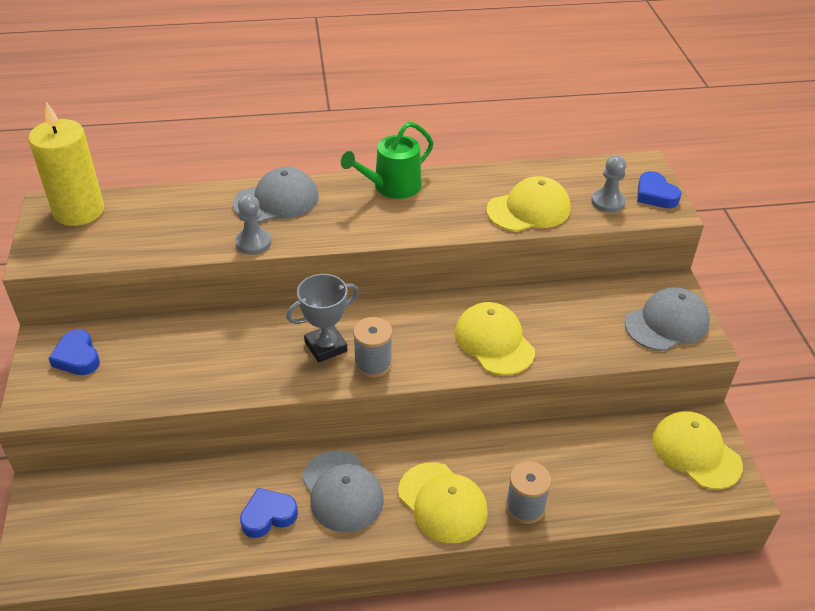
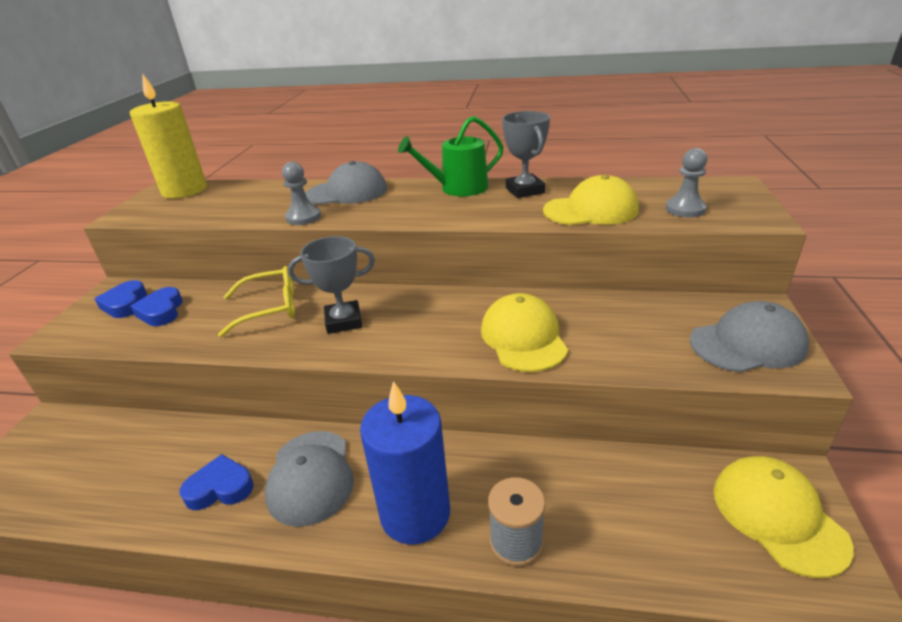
camera: 20 degrees right, 10 degrees down
(242, 342) = (269, 308): none -> yellow glasses
(373, 363) = (381, 342): grey spool -> none
(442, 502) = (415, 513): yellow cap -> blue candle
(459, 185) = (525, 190): none -> grey trophy
(655, 195) = (745, 207): blue heart -> blue heart (161, 311)

